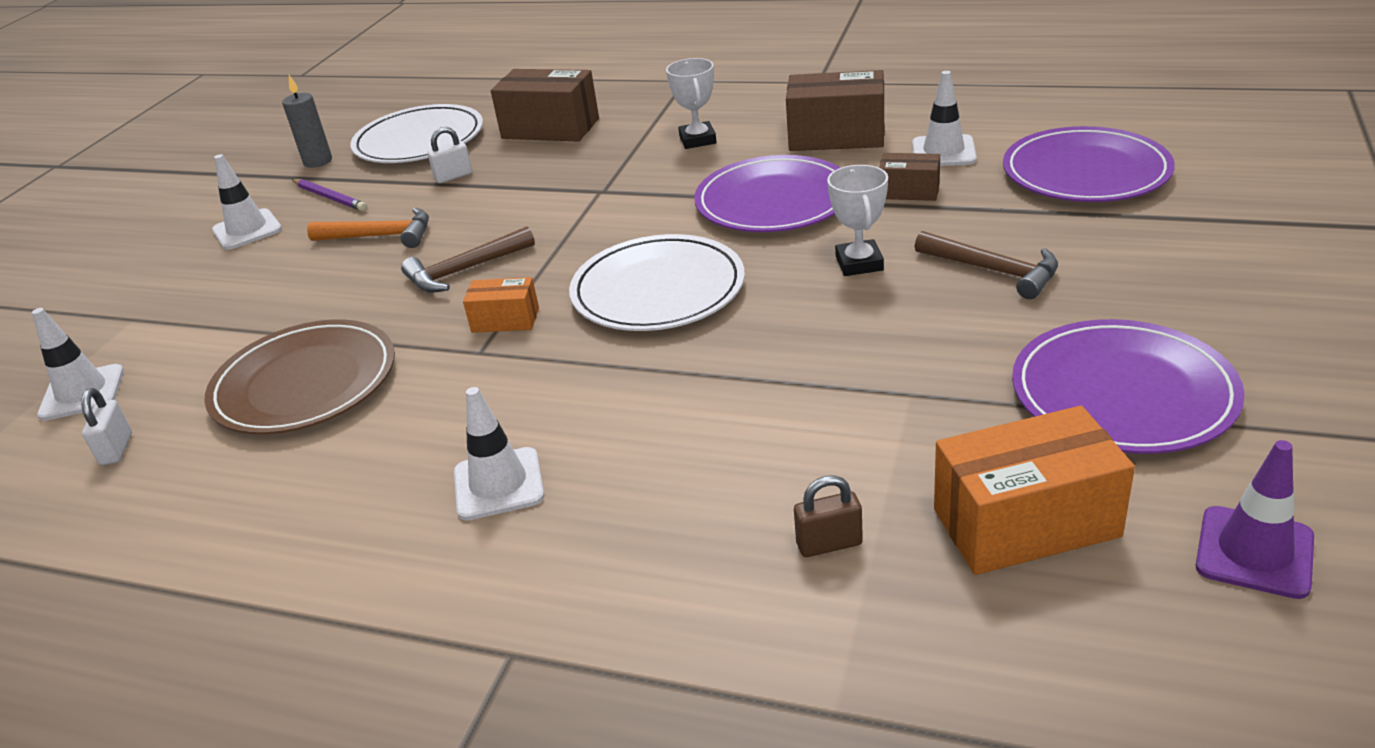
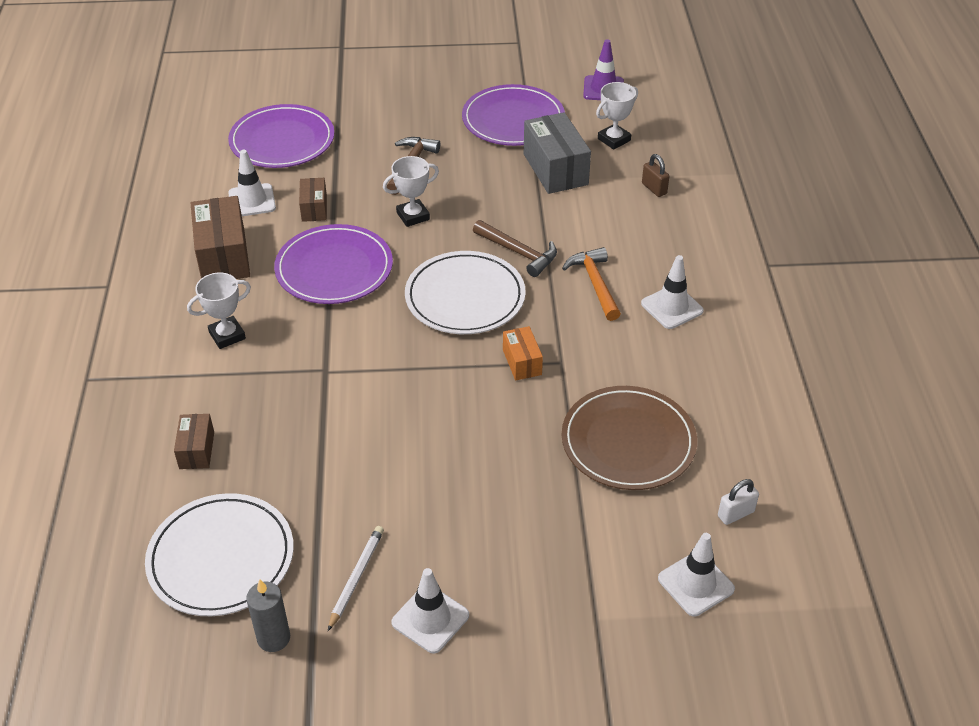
camera: 115 degrees left, 10 degrees up
(330, 197) = (356, 578): purple pencil -> white pencil
(381, 236) = (423, 495): orange hammer -> orange hammer (595, 283)
(453, 176) = (304, 489): white padlock -> none
(464, 270) = (465, 411): brown hammer -> brown hammer (519, 253)
(550, 128) = (197, 450): brown box -> brown box, size x0.55
(938, 421) = (555, 169): none -> grey box
(1025, 523) = (614, 139): orange box -> white trophy

